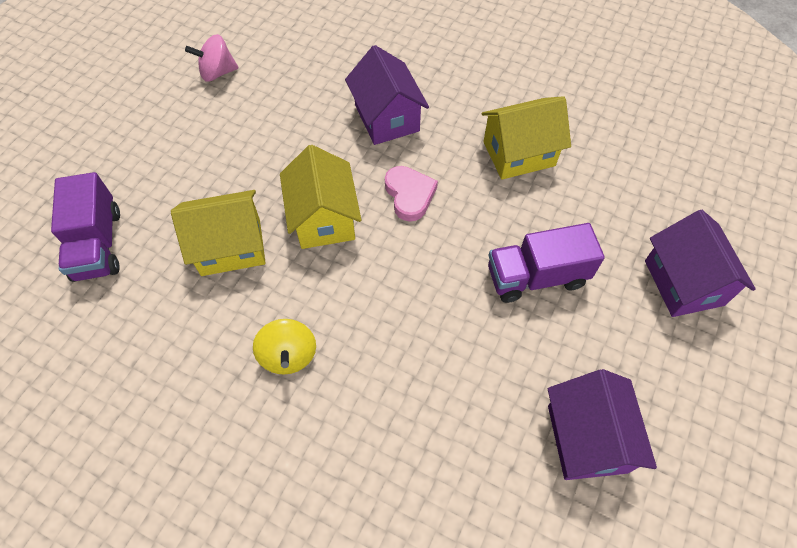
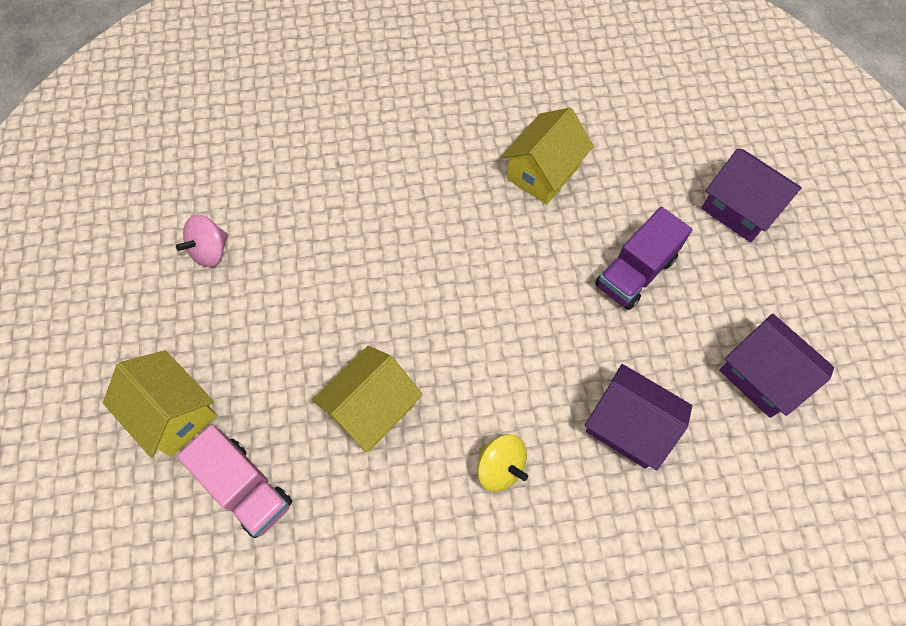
camera: 35 degrees left, 5 degrees up
(98, 244) = (245, 487): purple truck -> pink truck
(323, 219) = (430, 331): yellow house -> yellow house (174, 413)
(386, 118) = (408, 204): purple house -> purple house (628, 426)
(409, 195) = (484, 264): pink heart -> none

